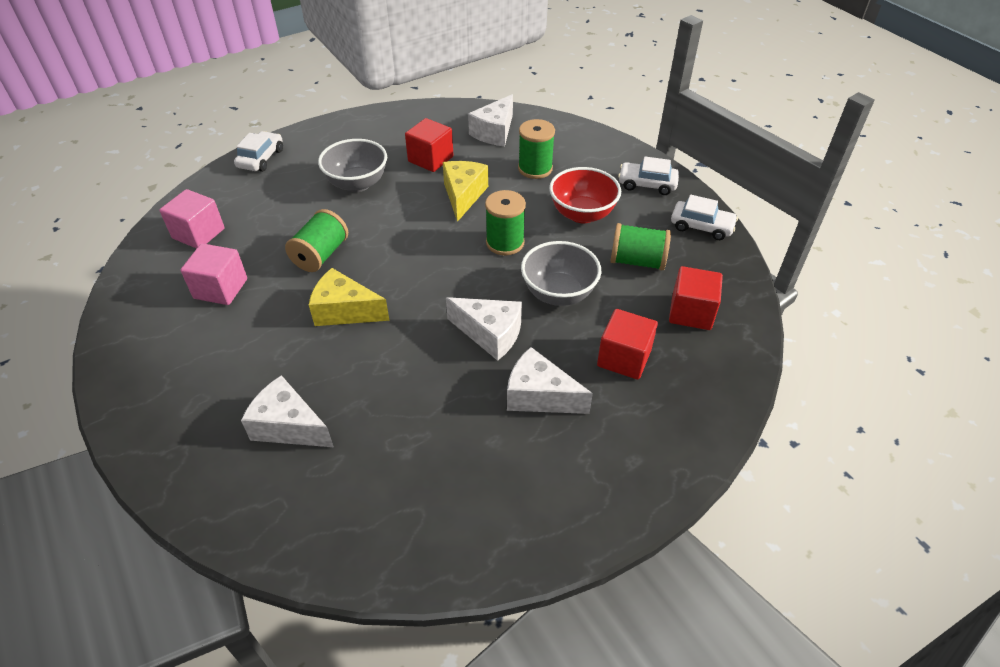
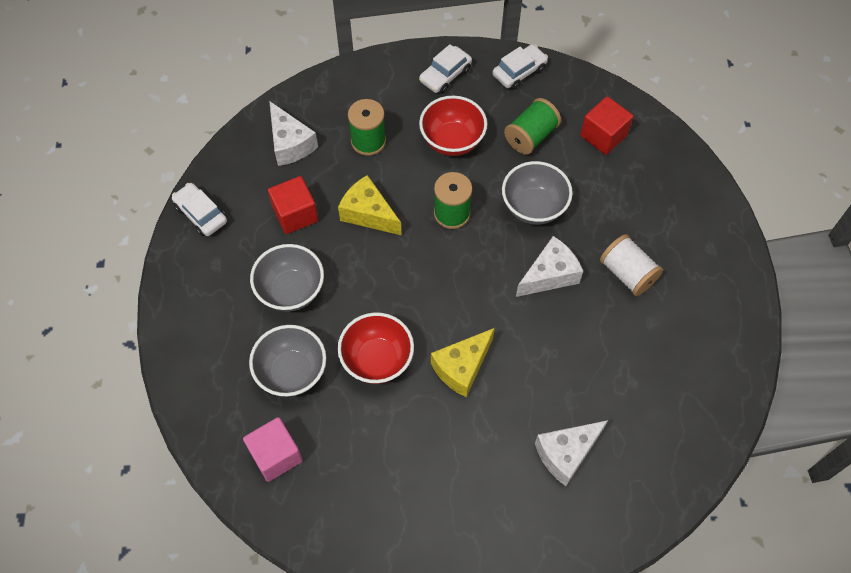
camera: 60 degrees left, 15 degrees up
(221, 288) = (372, 458): pink cube -> none
(261, 158) = (185, 361): white car -> white car (201, 214)
(281, 213) = (292, 372): none -> grey bowl
(321, 255) = (377, 360): green spool -> red bowl
(539, 396) = (627, 273): white cheese -> white spool
(624, 358) = (622, 202): red cube -> none

